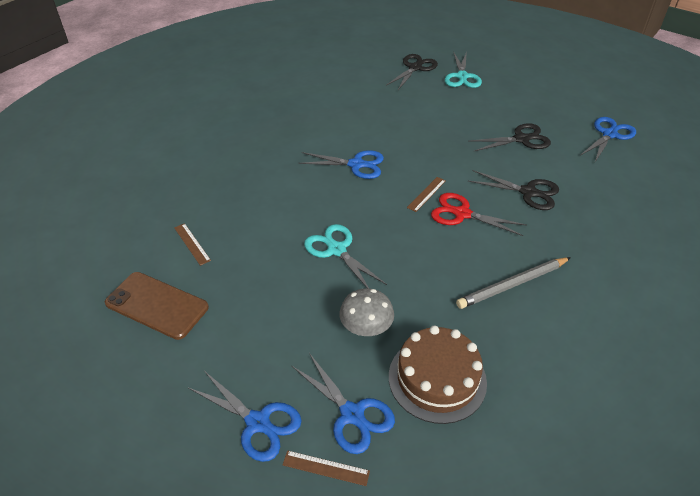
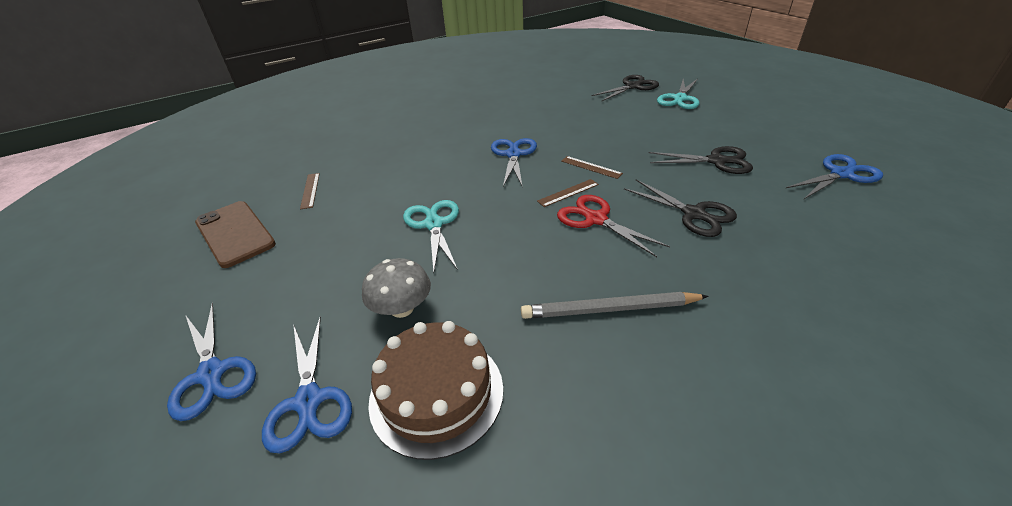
camera: 25 degrees right, 5 degrees down
(326, 468) = (228, 455): brown ruler -> brown ruler (591, 167)
(356, 164) = (513, 154): blue scissors -> blue scissors turned 120 degrees counterclockwise

